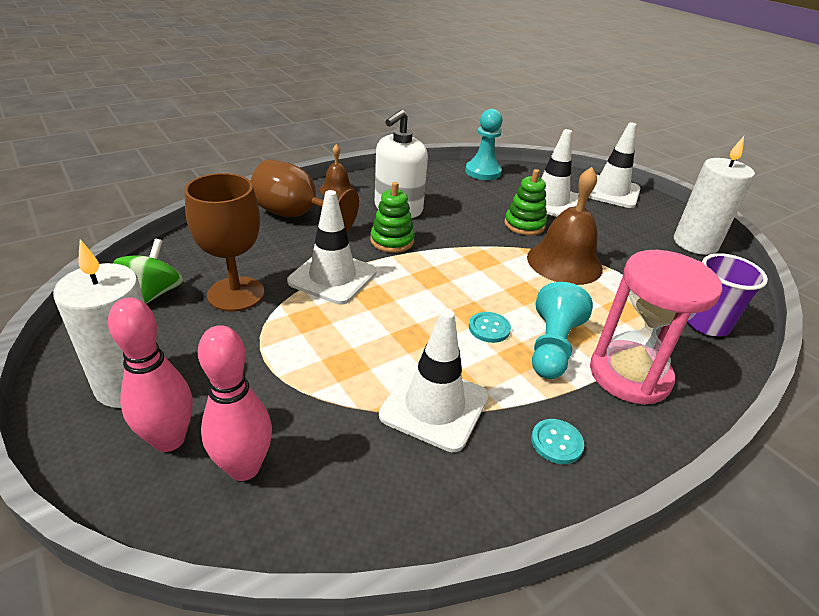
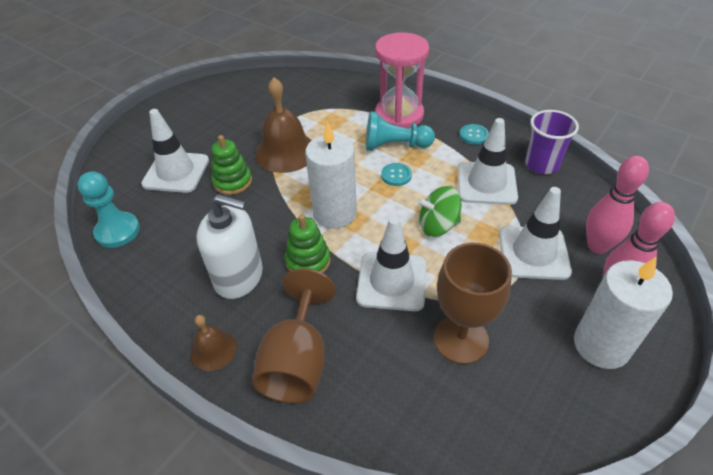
camera: 105 degrees left, 10 degrees up
(154, 293) = (505, 407): green spinning top -> green spinning top (438, 226)
(611, 192) = (140, 138): white traffic cone -> white traffic cone (533, 253)
(695, 243) = (221, 93): white candle -> white candle (335, 213)
(706, 324) = (327, 89): purple cup -> purple cup (542, 164)

